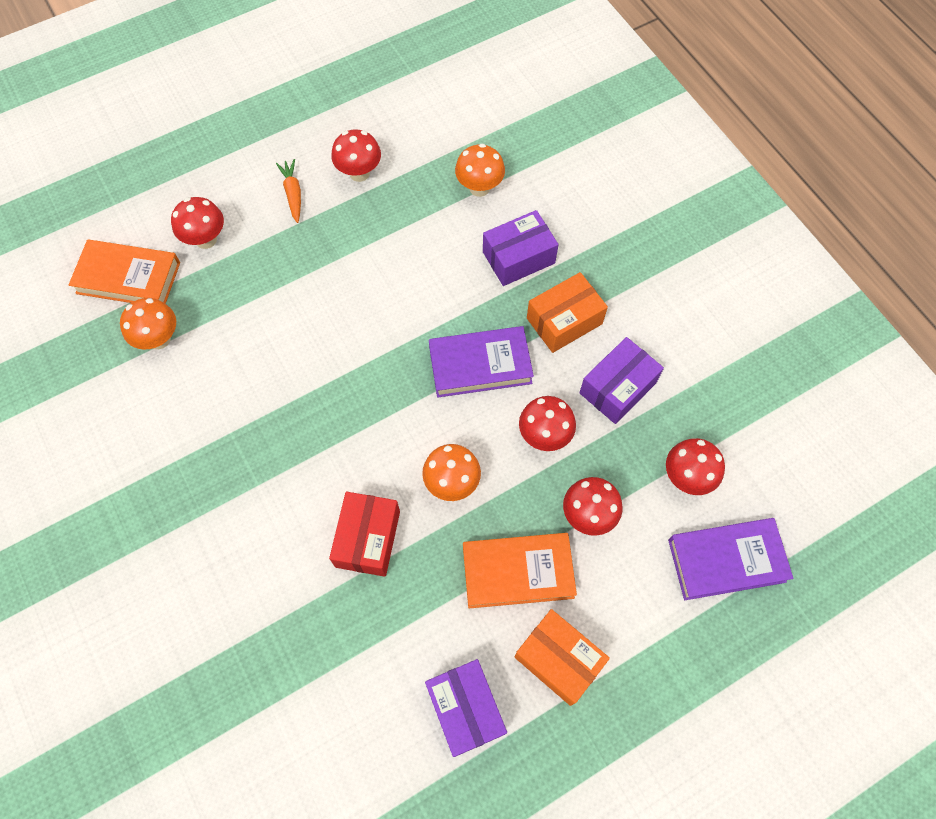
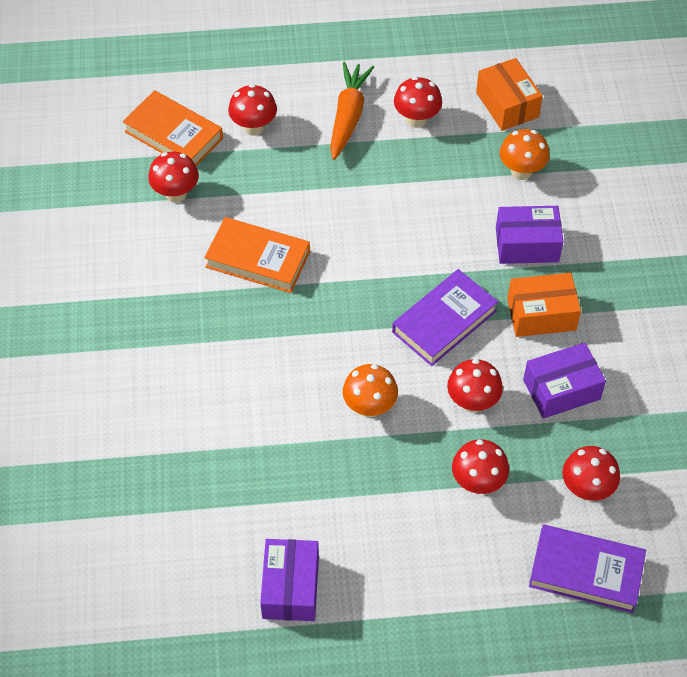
camera: 25 degrees right, 10 degrees down
(159, 339) = (176, 194): orange mushroom -> red mushroom
(293, 194) = (348, 116): orange carrot -> orange carrot, size x1.70
(368, 539) = (274, 422): red box -> none
(480, 365) = (444, 321): purple book -> purple book turned 60 degrees counterclockwise
(518, 572) = (391, 501): orange book -> orange book (258, 259)
(558, 659) = (390, 585): orange box -> orange box (507, 105)

